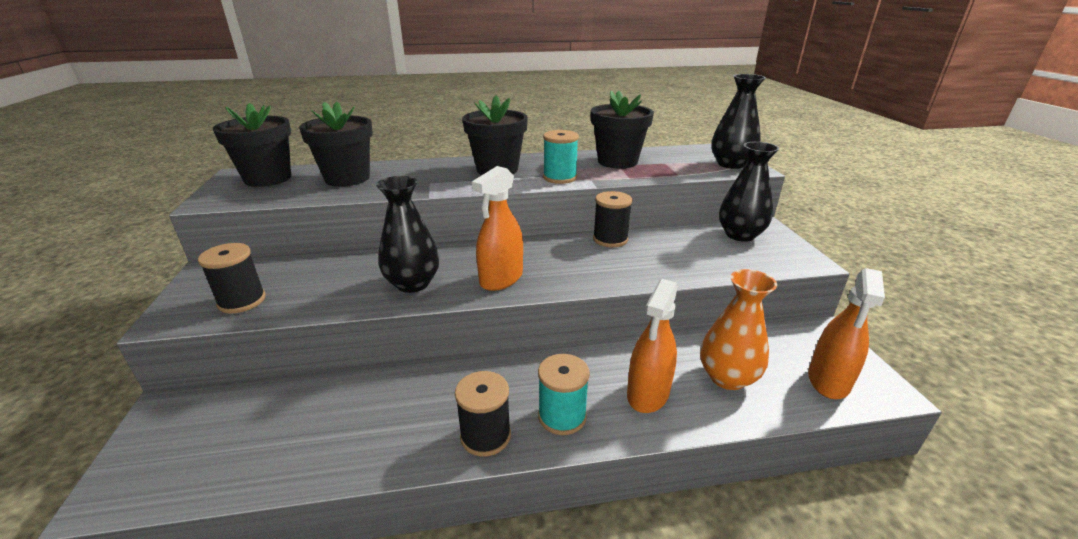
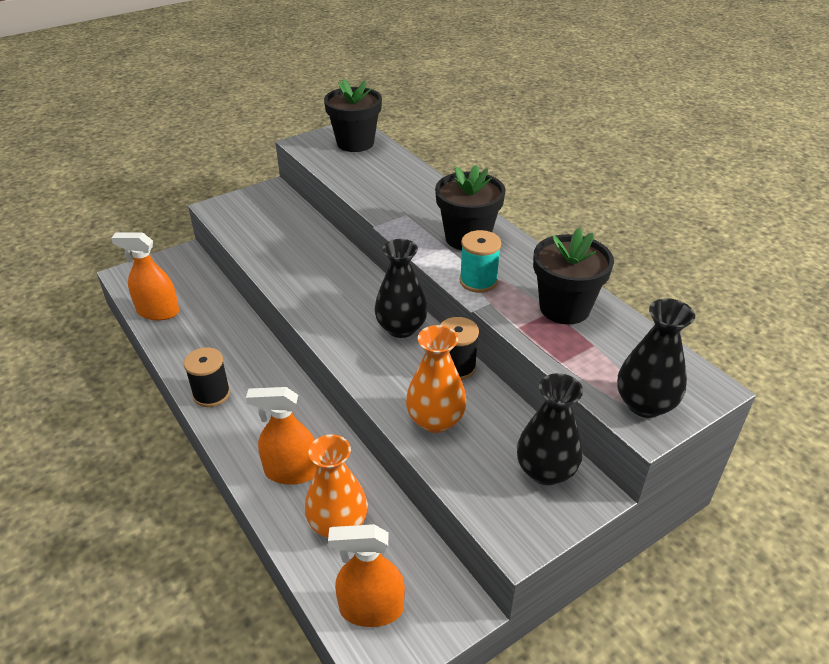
camera: 65 degrees right, 10 degrees up
(242, 301) = (245, 221): black spool -> none
(347, 178) = (382, 174): black flower pot -> none
(413, 283) = (305, 280): black vase -> black vase (401, 328)
(501, 279) = (338, 321): orange spray bottle -> orange spray bottle (158, 312)
(562, 416) = (245, 427): turquoise spool -> none
(670, 262) = (435, 420): none -> orange vase

